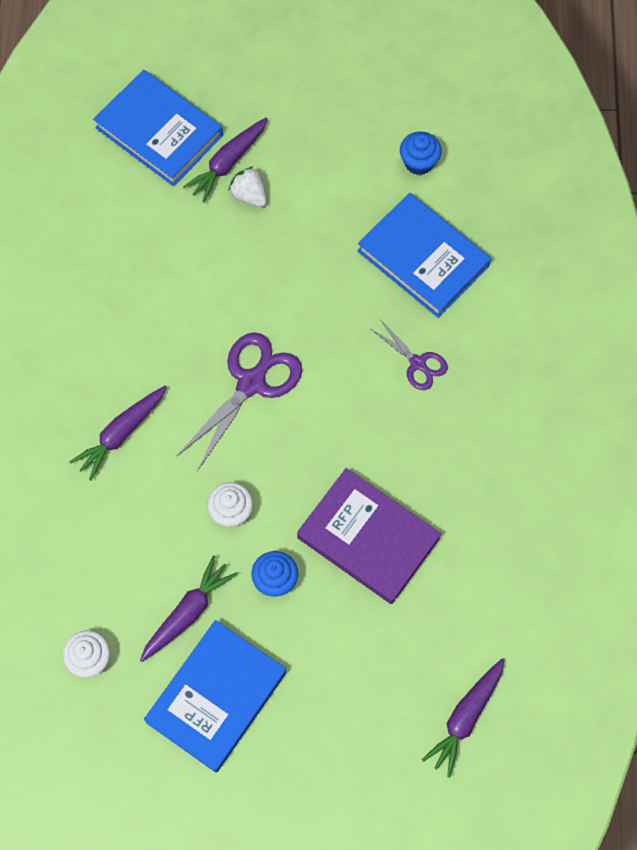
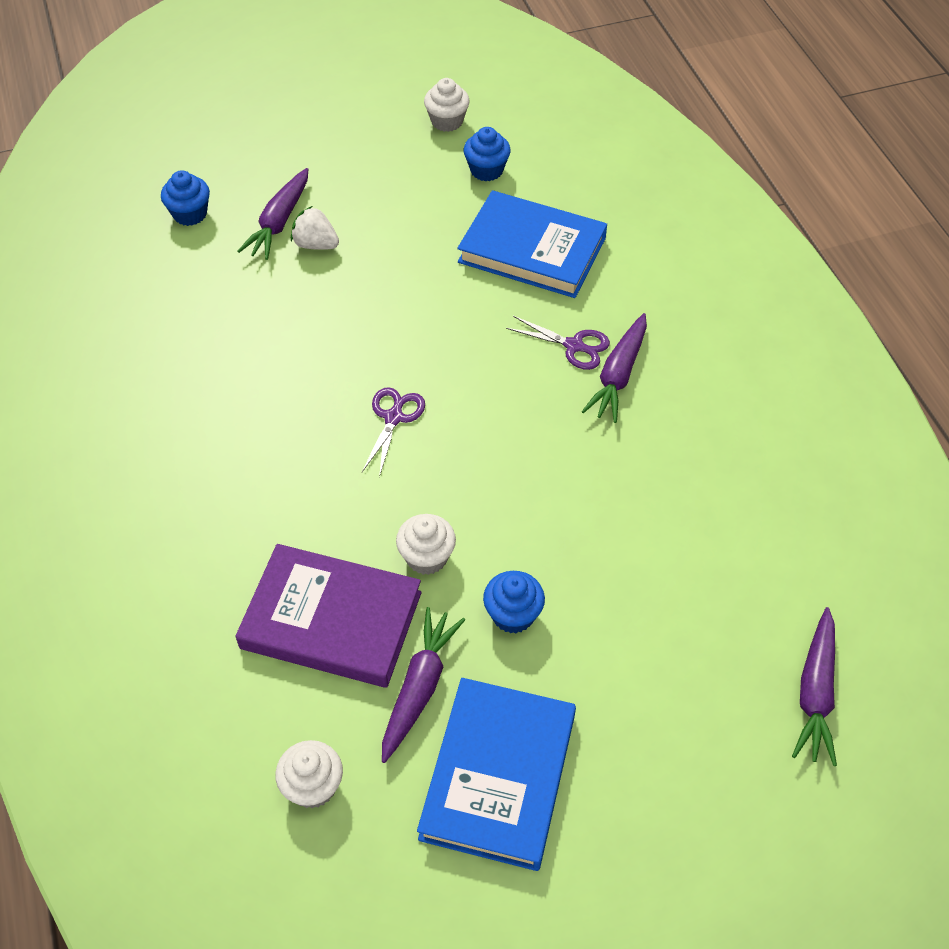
camera: 20 degrees left, 15 degrees down
(121, 434) = (257, 516): purple carrot -> purple carrot (618, 375)
(159, 131) = (190, 214): blue book -> blue cupcake
(252, 382) = (394, 417): purple scissors -> purple scissors, size x0.57
(368, 538) = (603, 534): purple book -> purple book (331, 620)
(406, 98) = (447, 121): none -> white cupcake

